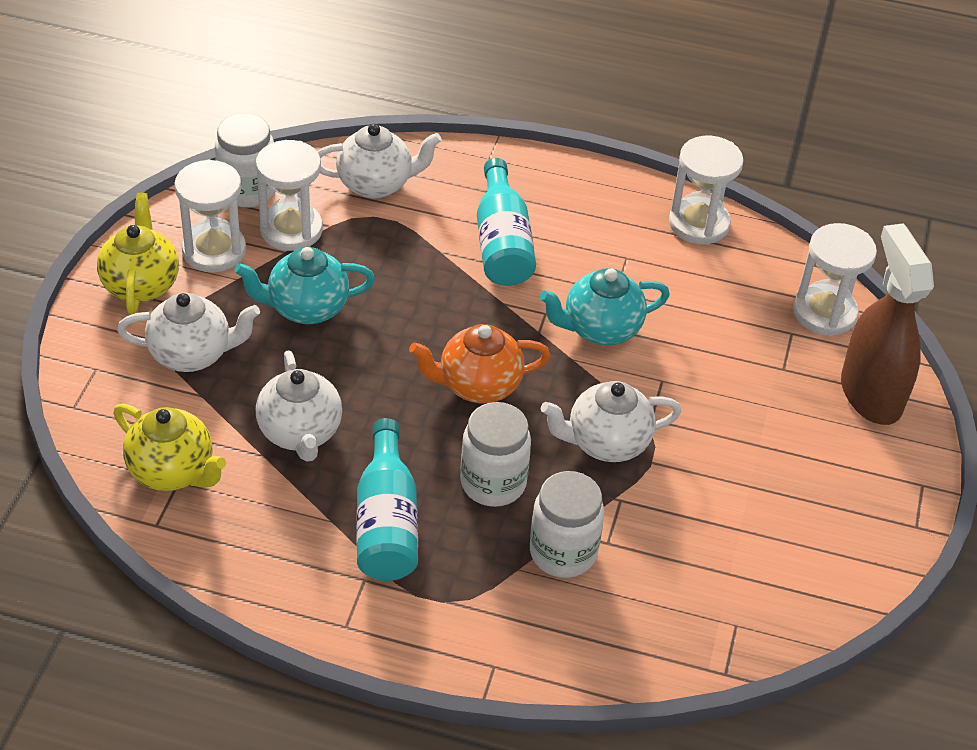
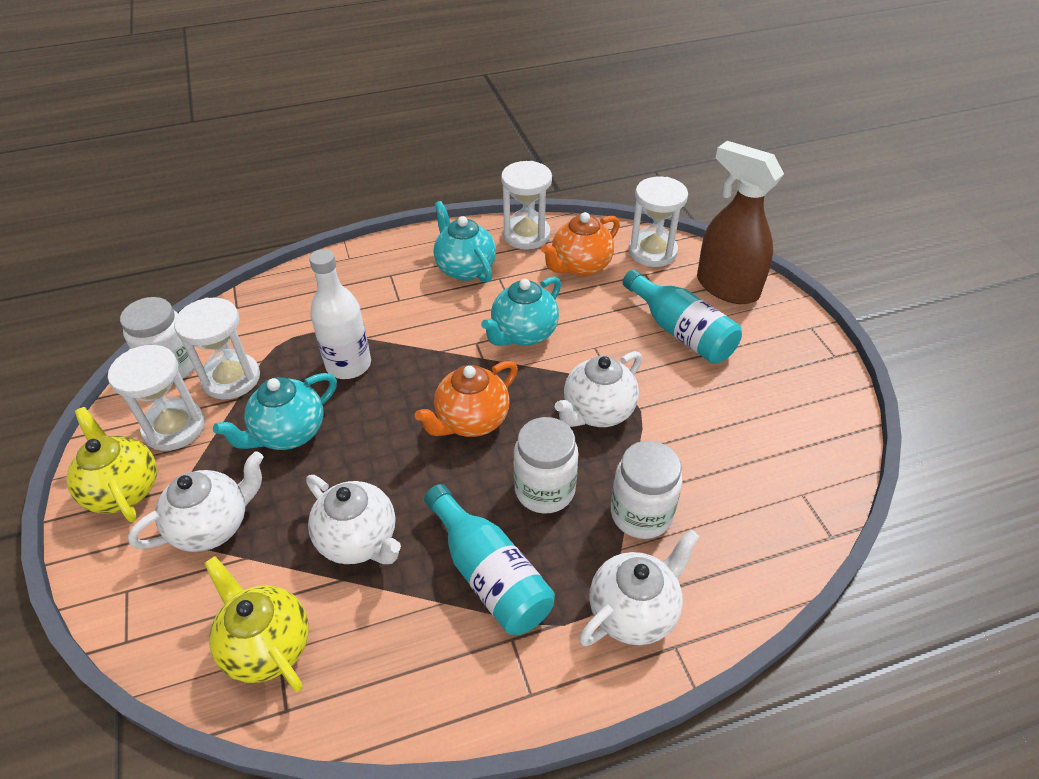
camera: 30 degrees left, 0 degrees up
(173, 471) = (267, 645): yellow teapot -> yellow teapot turned 135 degrees counterclockwise
(376, 184) = (277, 313): white teapot -> white teapot (634, 611)
(406, 271) = (348, 365): none -> white bottle
(502, 243) = (405, 310): turquoise bottle -> turquoise bottle (681, 332)
(599, 229) = (465, 268): none -> turquoise teapot
(726, 288) = (580, 266): none -> orange teapot

